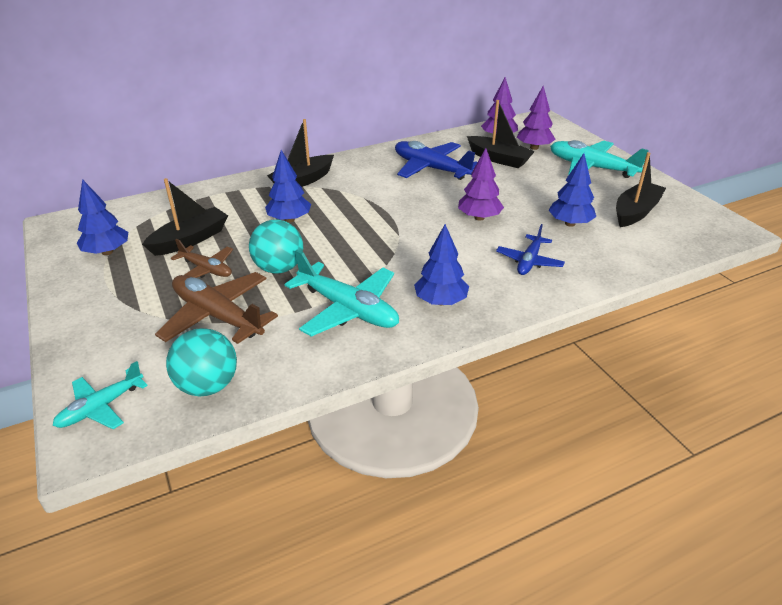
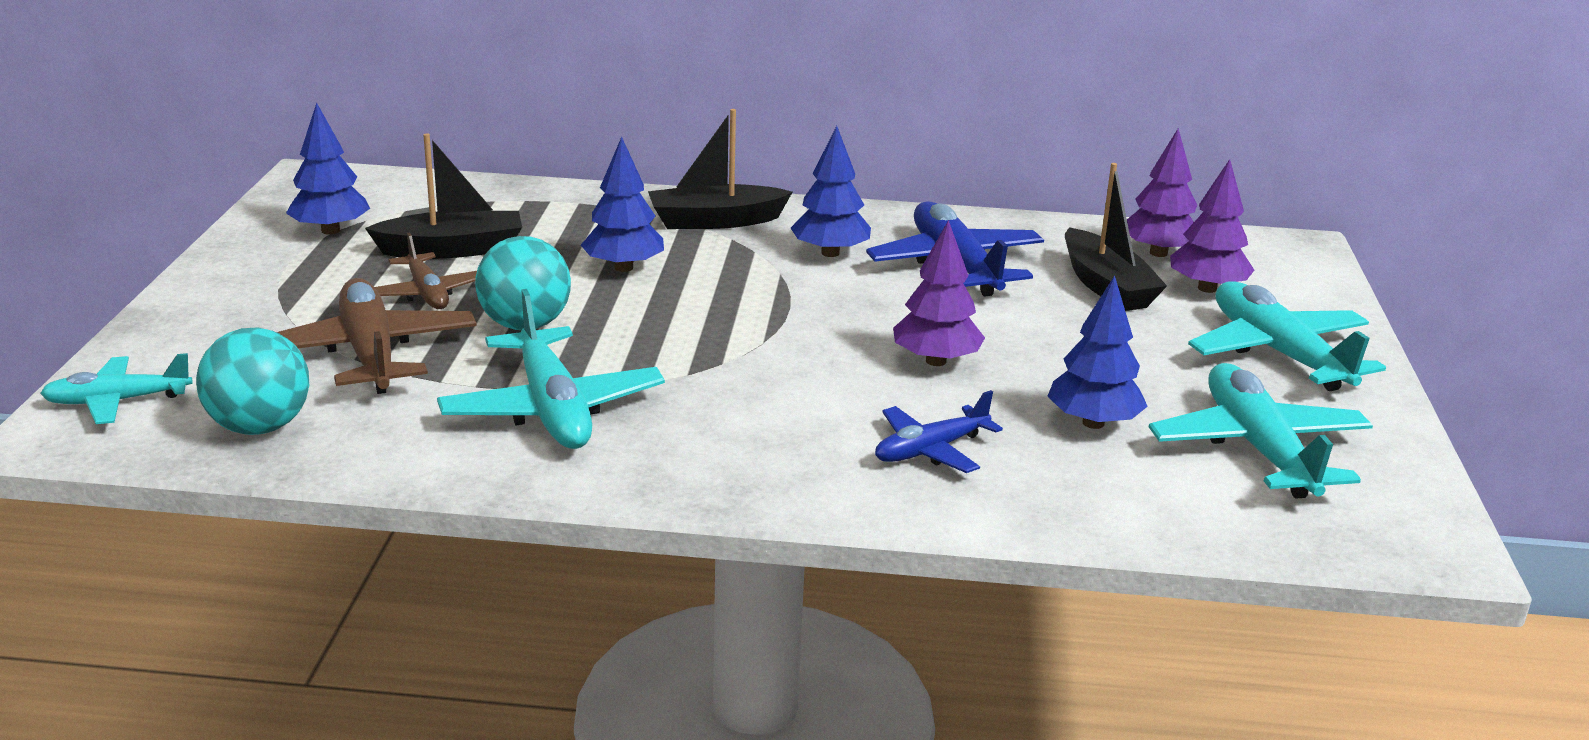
camera: 30 degrees right, 10 degrees down
(441, 301) = (703, 450): blue tree -> blue tree (830, 253)
(635, 212) = (1258, 449): black boat -> turquoise plane

